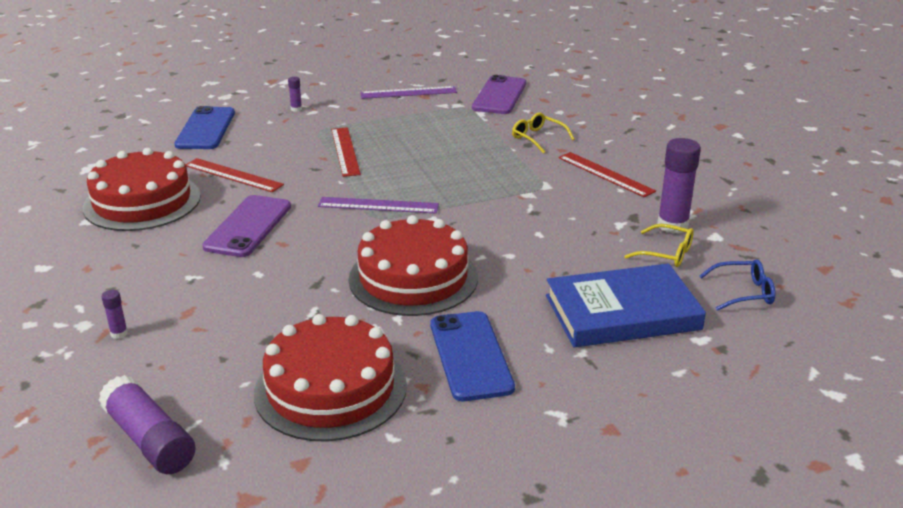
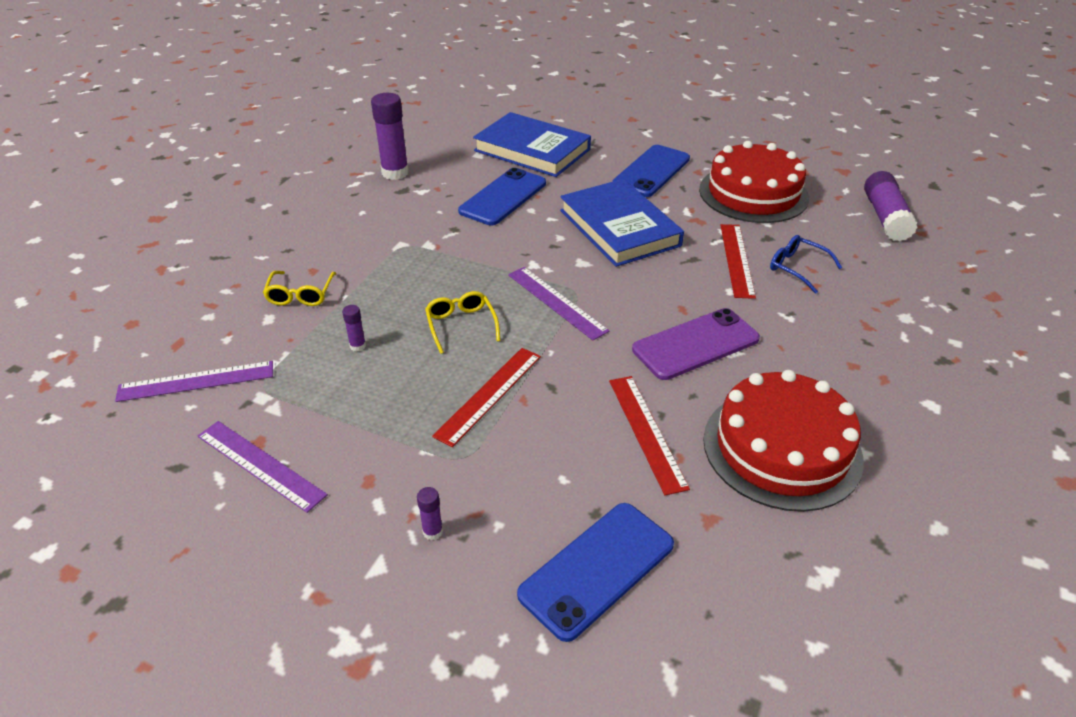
camera: 135 degrees left, 10 degrees up
(119, 334) = (878, 294): purple glue stick -> purple glue stick (358, 346)
(413, 278) = (619, 228): red cake -> blue book
(499, 96) = (196, 381): purple phone -> purple ruler
(550, 252) = (503, 197): none -> blue phone
(605, 174) = (340, 228): red ruler -> red ruler (736, 260)
(666, 253) = (439, 162): yellow glasses -> yellow glasses (461, 325)
(743, 292) = (451, 127): blue glasses -> blue glasses (797, 268)

